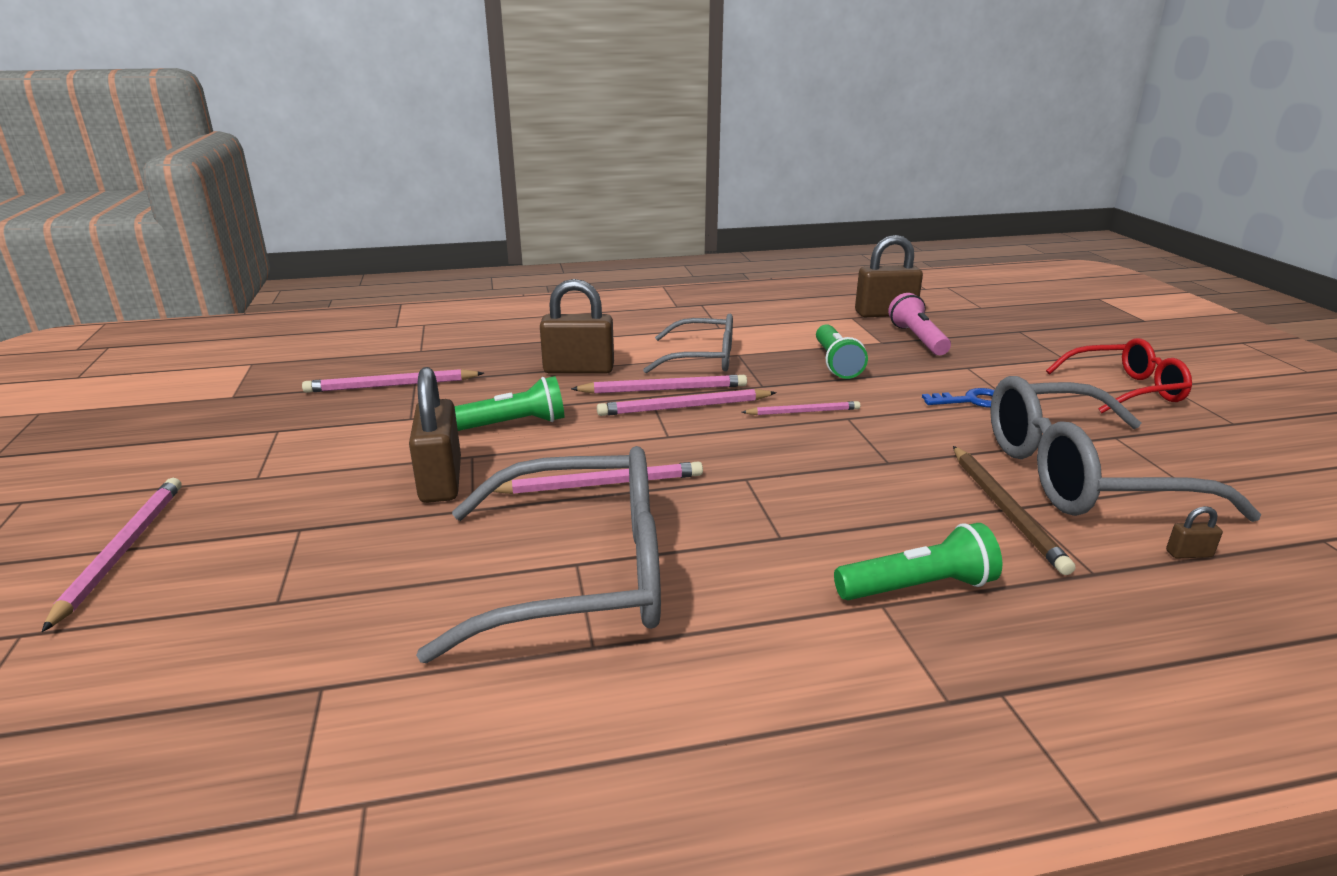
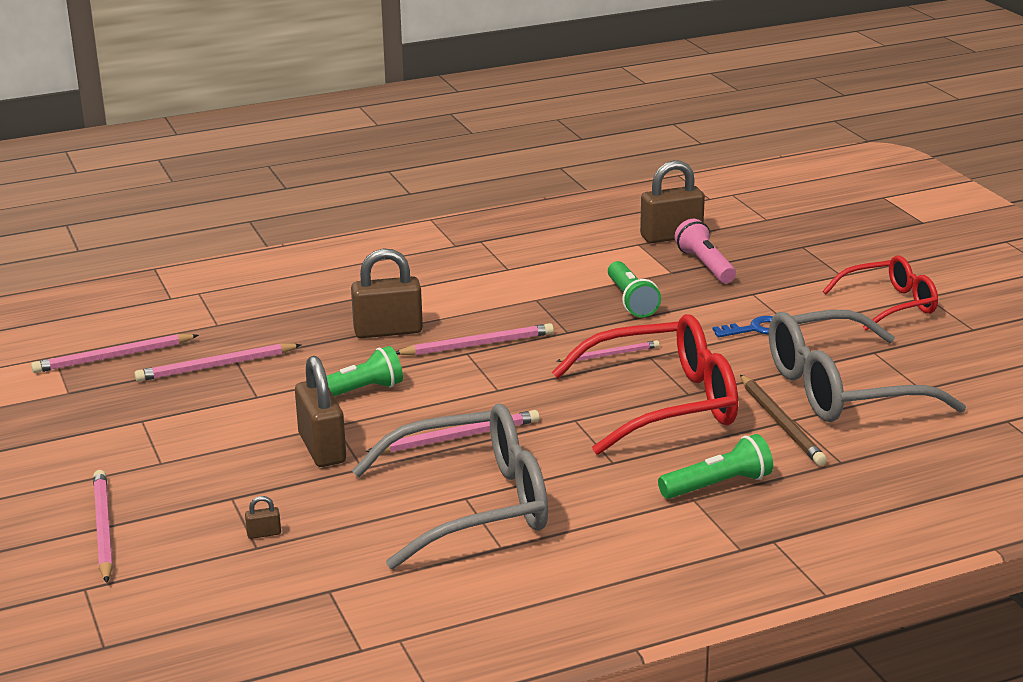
camera: 10 degrees left, 0 degrees up
(684, 407) = (503, 361): pink pencil -> pink pencil (113, 357)
(702, 358) = (503, 307): grey glasses -> none
(856, 470) = (663, 403): none -> red glasses
(1189, 554) = (909, 441): brown padlock -> brown padlock (264, 534)

